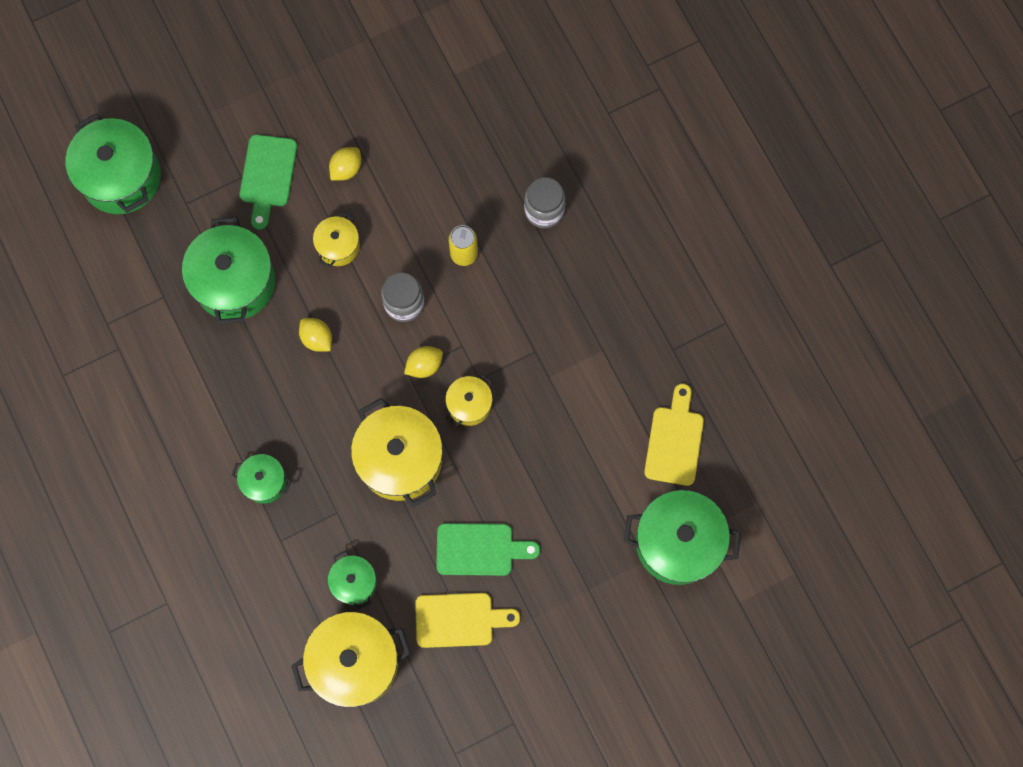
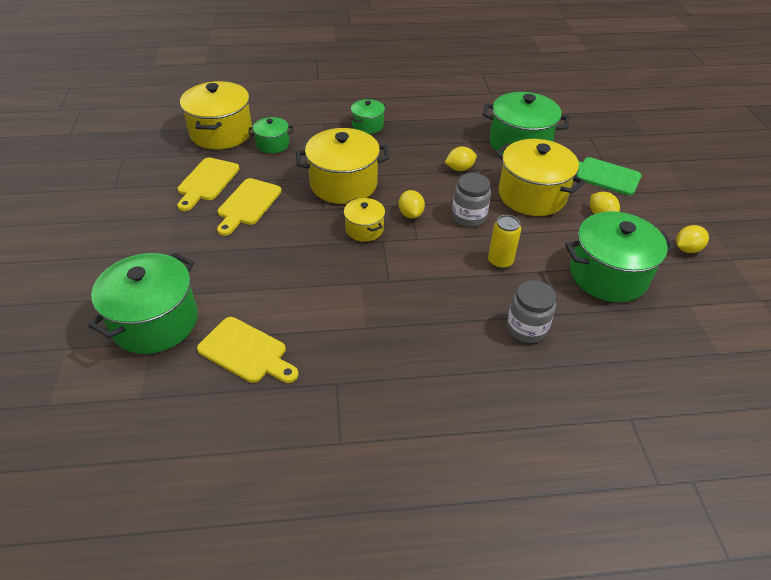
camera: 110 degrees right, 30 degrees down
(121, 177) = (616, 116): green pot -> green pot (608, 275)
(338, 246) = (532, 195): yellow pot -> yellow pot, size x1.90
(370, 80) = (687, 249): none -> yellow lemon
(480, 549) = (247, 204): green cutting board -> yellow cutting board

